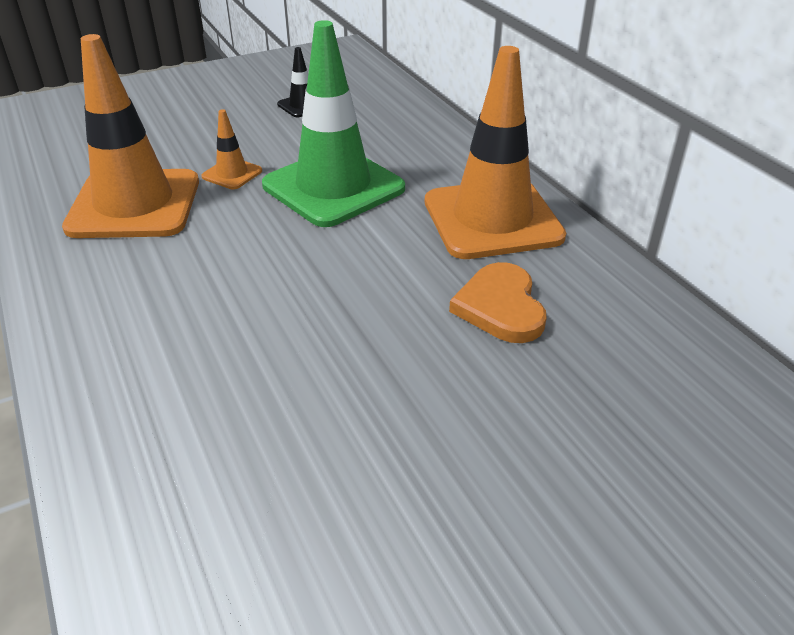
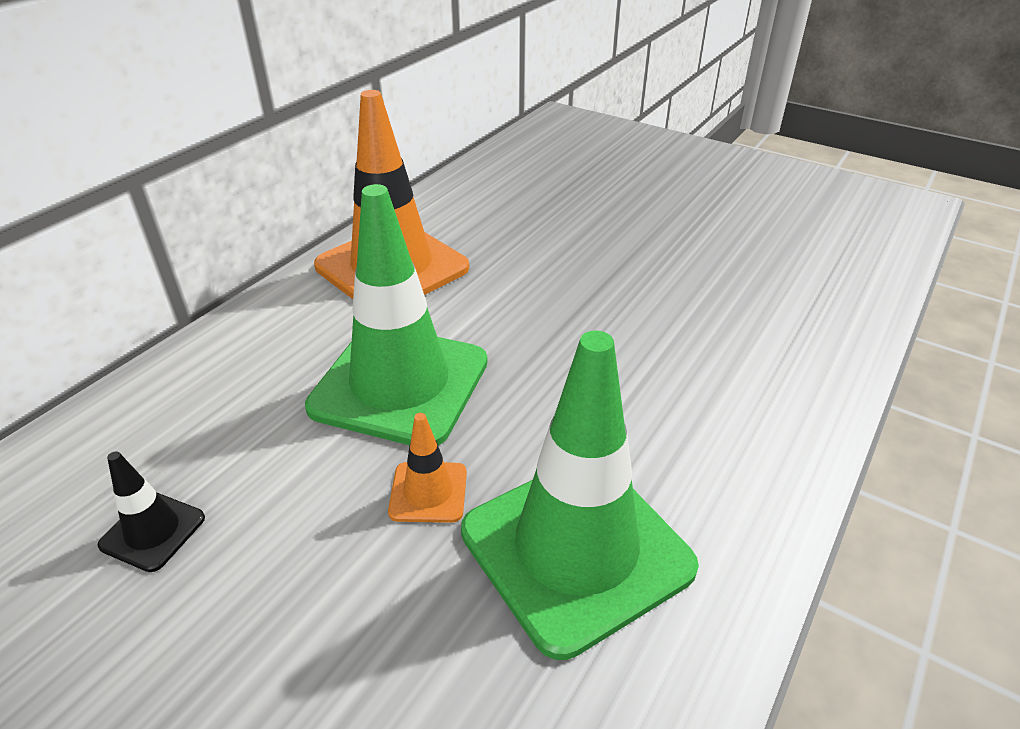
camera: 120 degrees left, 0 degrees up
(134, 204) = (576, 549): orange traffic cone -> green traffic cone
(500, 307) = (515, 234): orange heart -> none

